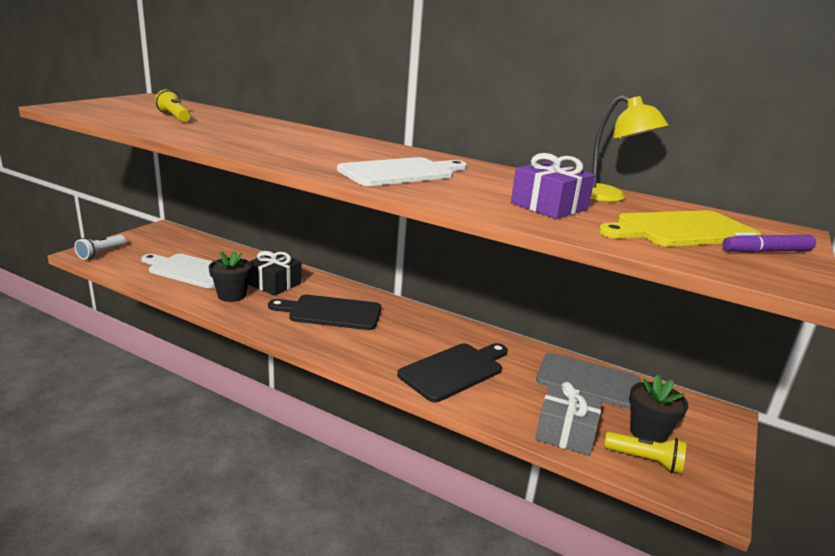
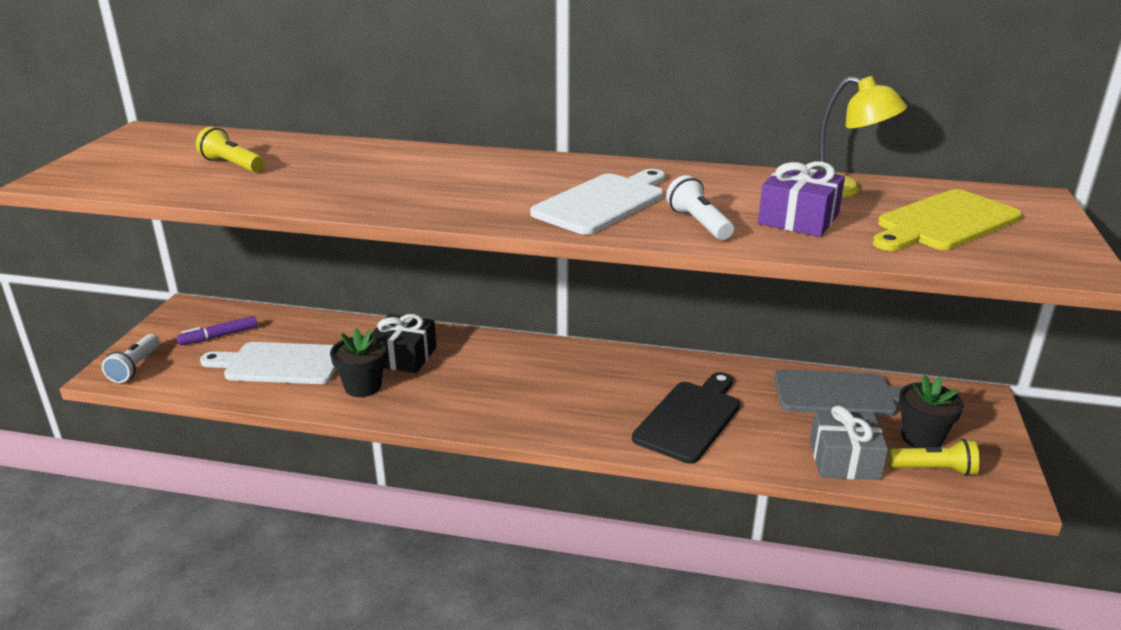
camera: 15 degrees left, 5 degrees up
(331, 312) = (502, 379): black cutting board -> none
(461, 194) = (698, 223): none -> white flashlight
(766, 251) = (1036, 233): purple marker -> purple marker (219, 336)

